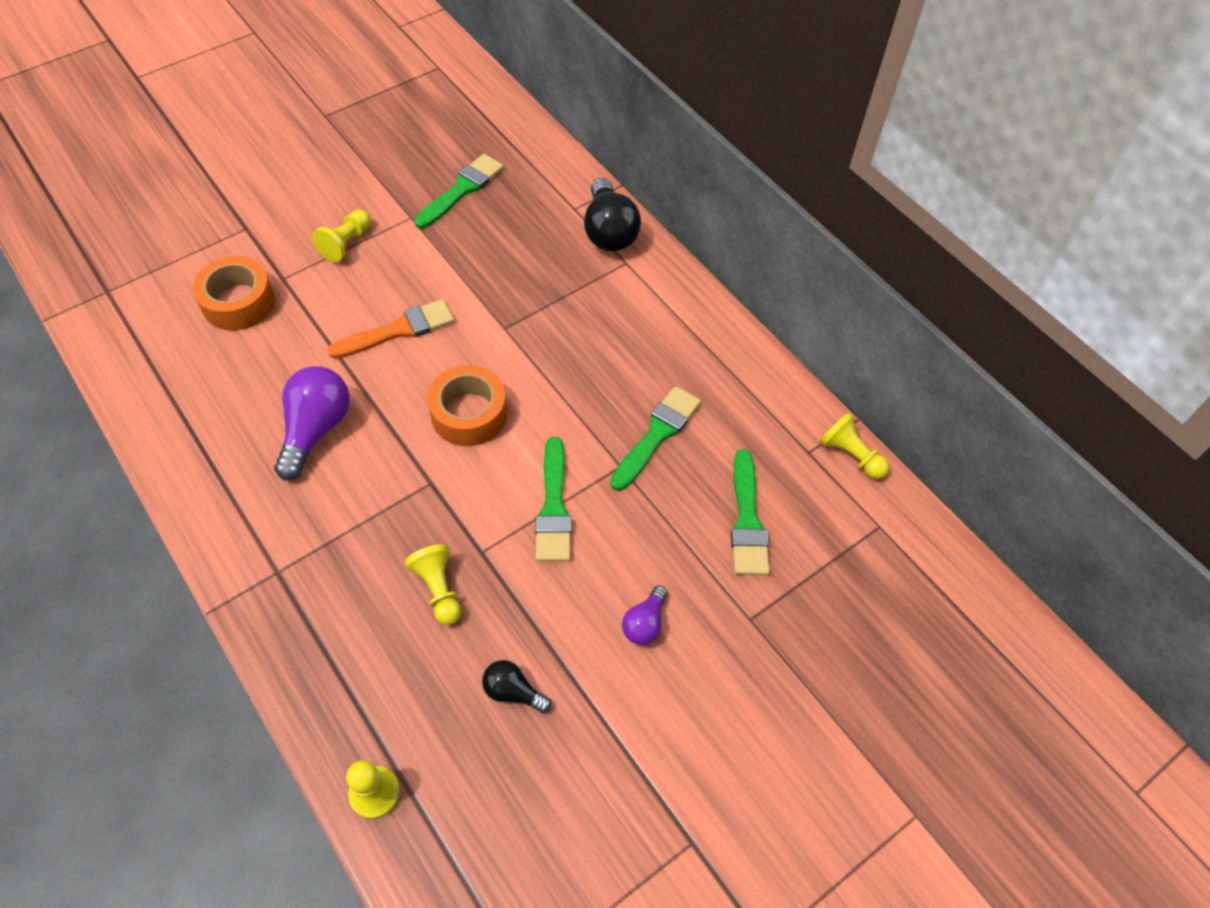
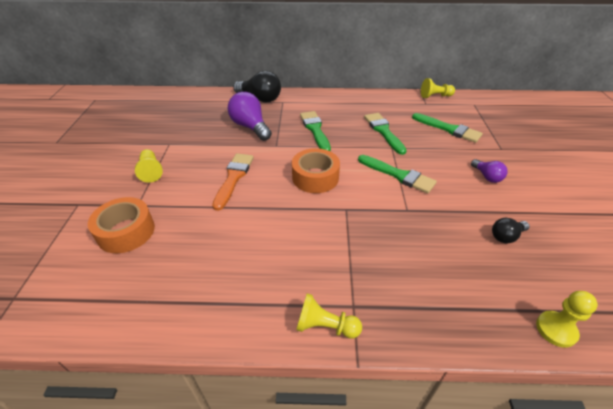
camera: 50 degrees left, 15 degrees down
(316, 429) = (263, 239): purple light bulb -> purple light bulb (250, 127)
(438, 589) = (420, 236): yellow pawn -> yellow pawn (325, 326)
(462, 190) = (177, 123): green brush -> green brush (315, 129)

